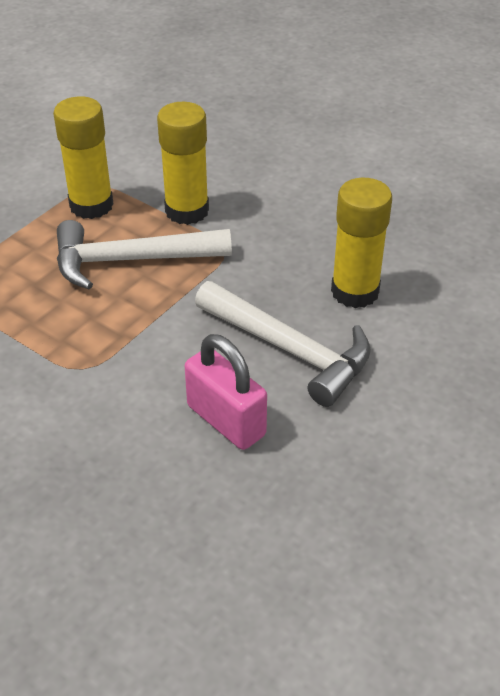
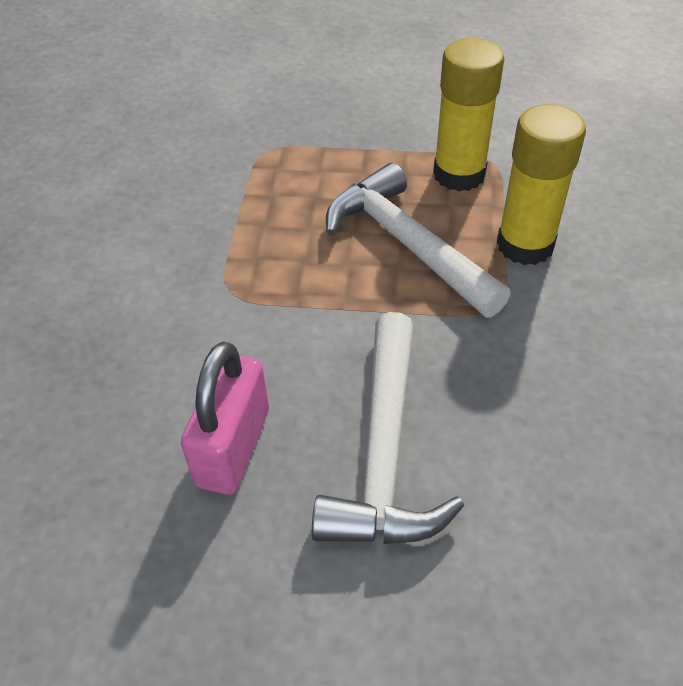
camera: 60 degrees right, 5 degrees up
(355, 291) = (541, 469): yellow glue stick -> none

